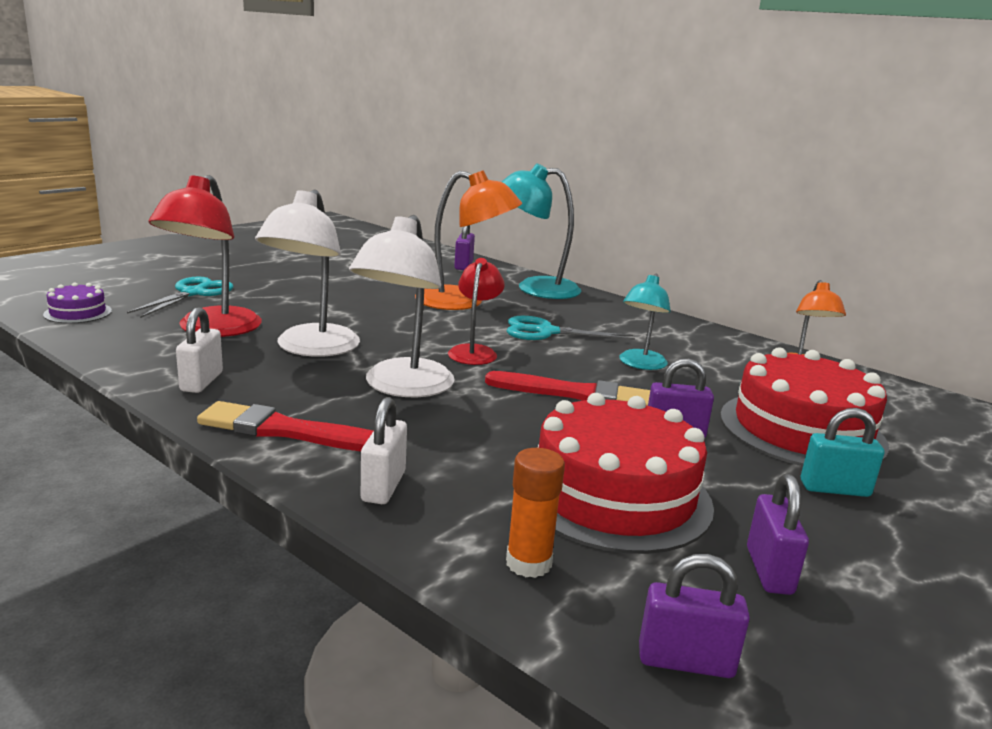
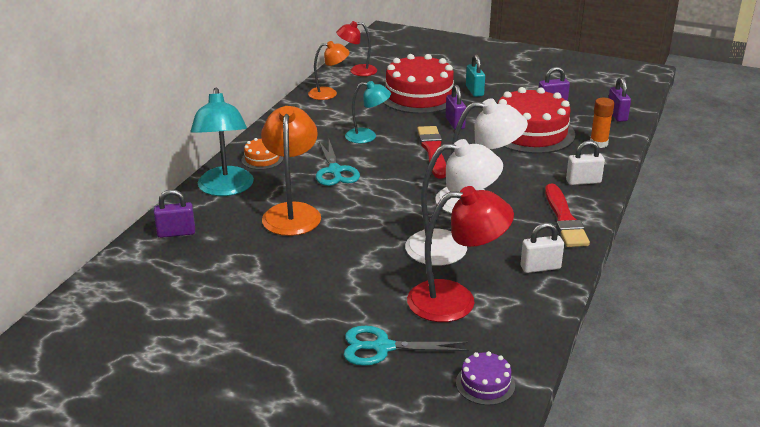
camera: 105 degrees left, 10 degrees up
(474, 351) = (397, 189): red lamp -> red lamp (357, 71)
(596, 308) = (262, 159): none -> orange cake

